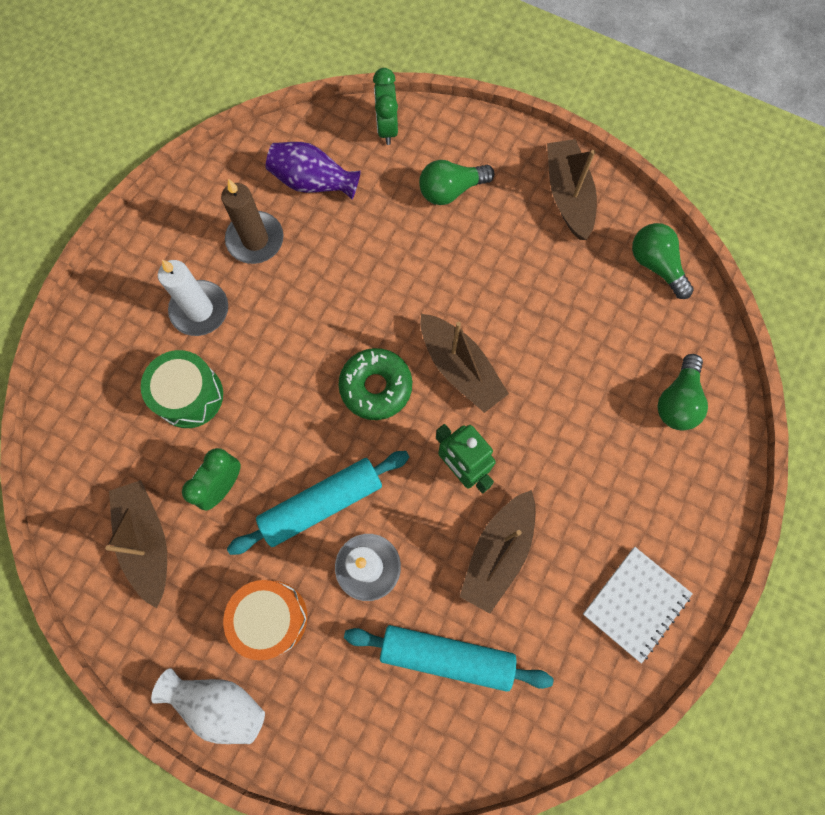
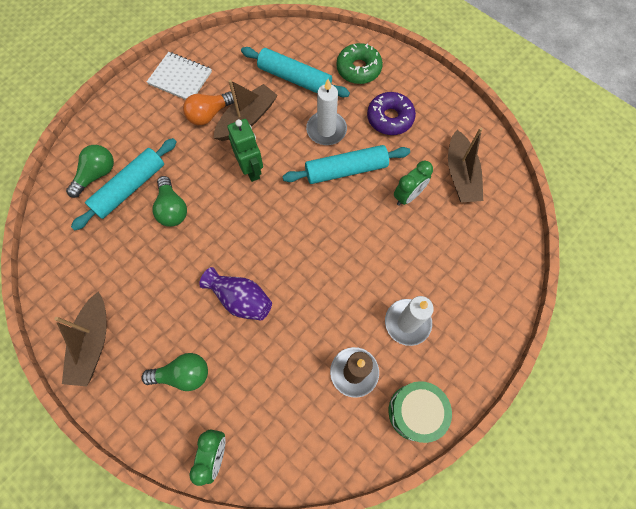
camera: 165 degrees left, 5 degrees down
(189, 395) = (423, 259): green drum -> green drum (415, 412)
(219, 703) = (426, 86): white vase -> none
(271, 618) = (390, 118): orange drum -> purple donut
(313, 182) = (294, 415): purple vase -> purple vase (240, 299)
(376, 387) = (291, 233): green donut -> green donut (358, 69)
(460, 368) = (229, 231): brown boat -> none
(560, 545) = (209, 114): none -> orange light bulb
(621, 393) = (130, 188): none -> turquoise rolling pin
(636, 604) = (180, 78): white notebook -> white notebook turned 60 degrees clockwise
(655, 265) = (58, 269): green light bulb -> green light bulb (172, 209)

